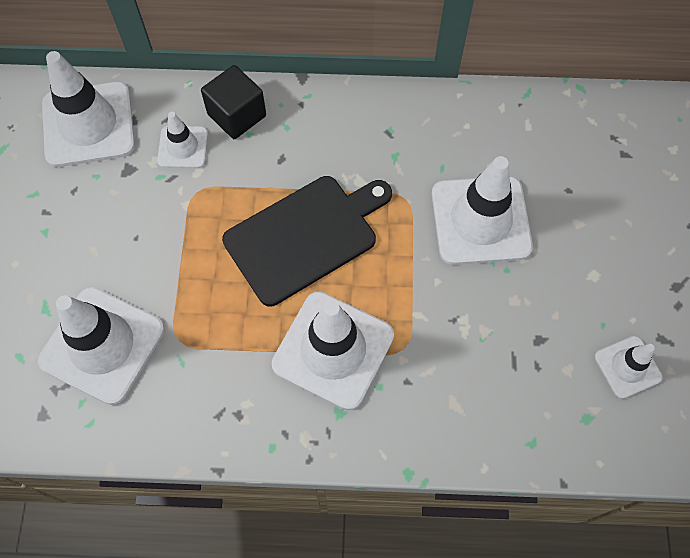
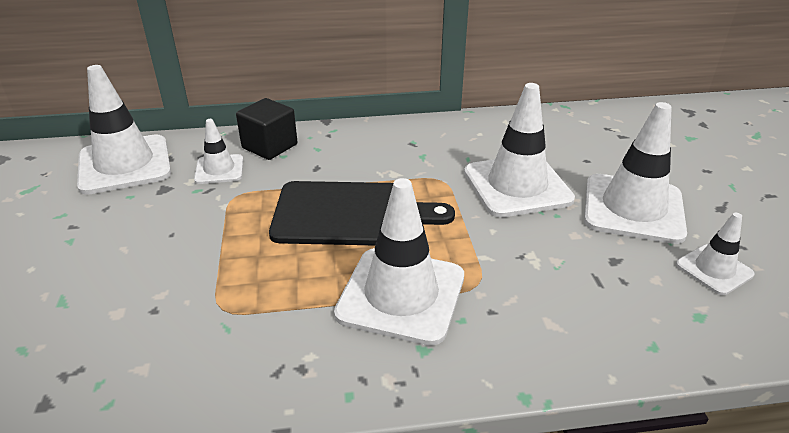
camera: 10 degrees left, 30 degrees down
(102, 345) = (129, 325): white traffic cone -> white traffic cone (633, 208)
(306, 237) = (351, 214): black cutting board -> black cutting board turned 45 degrees clockwise

